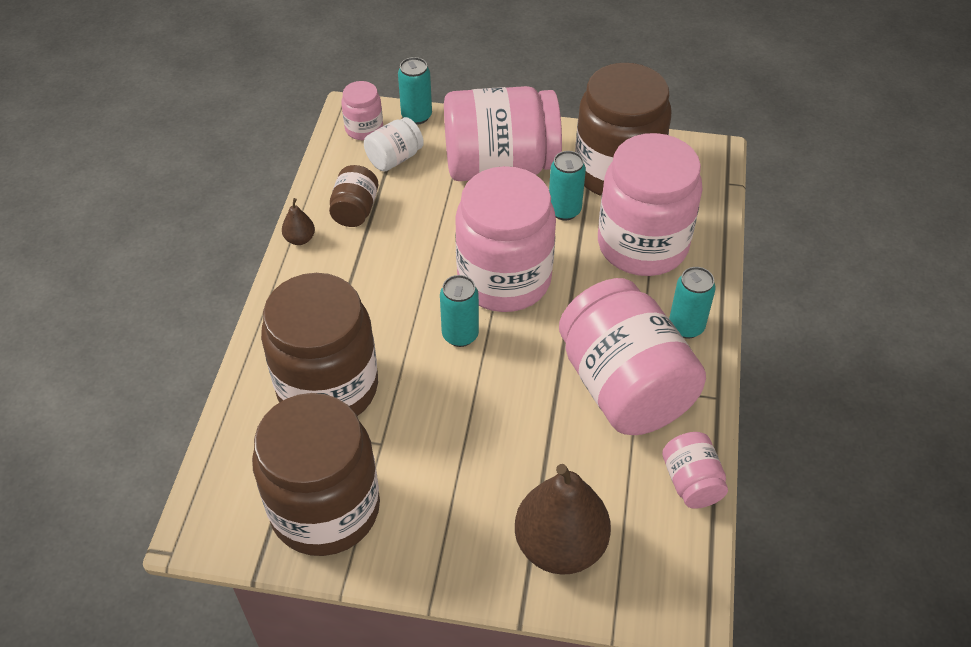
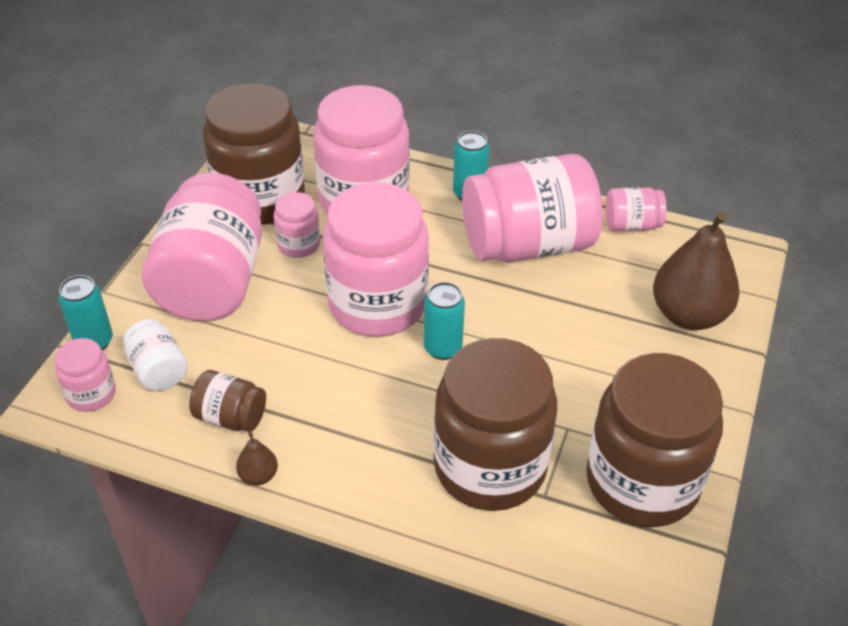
camera: 80 degrees left, 5 degrees down
(564, 210) = (298, 244): turquoise can -> pink jar

